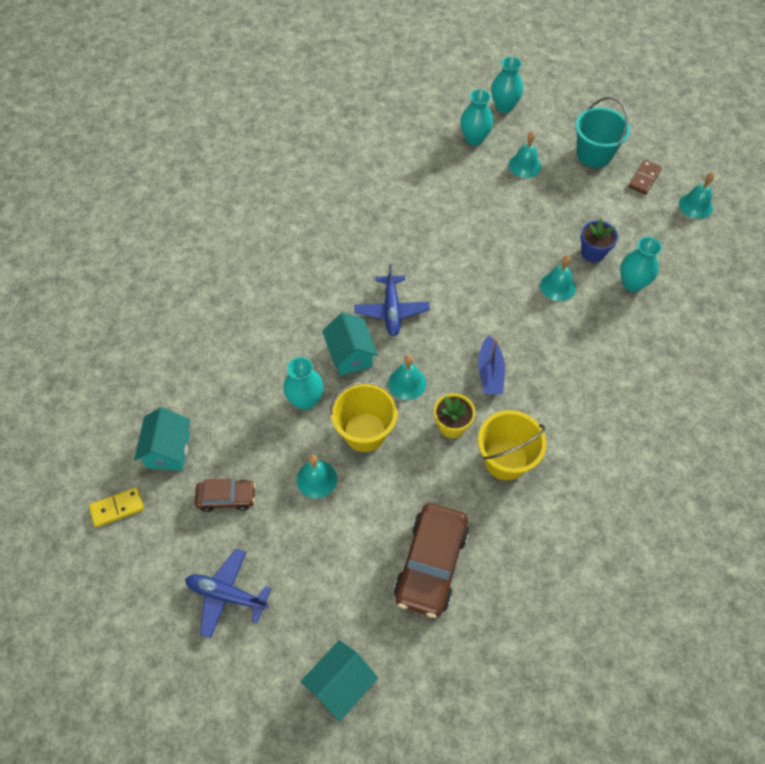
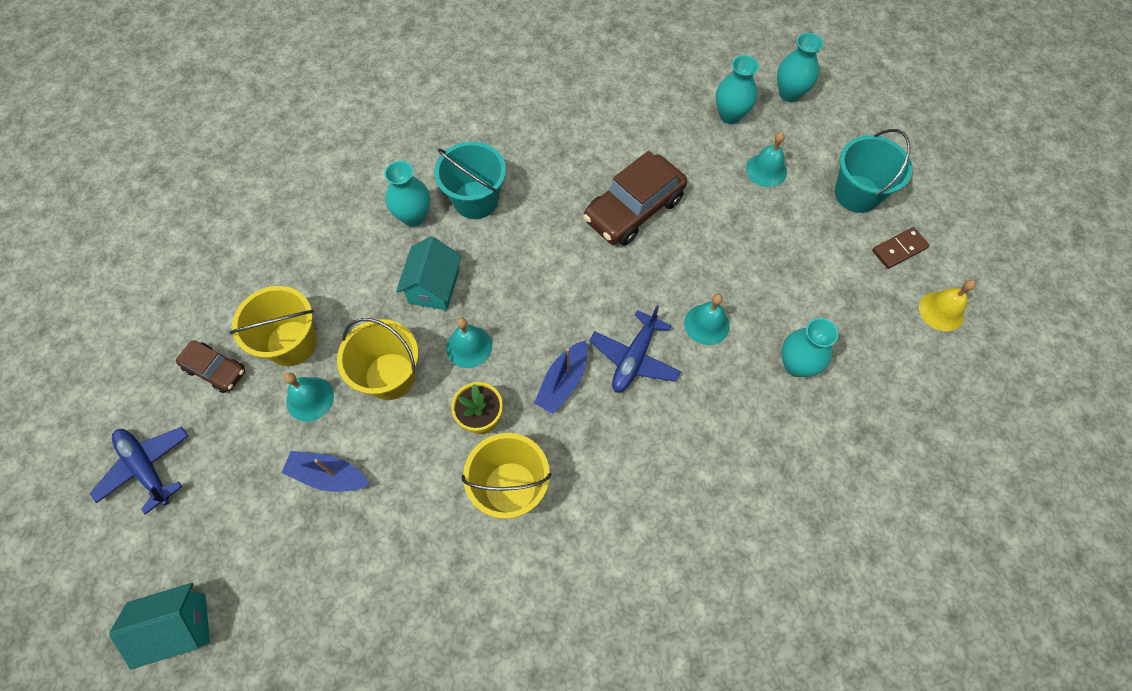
camera: 30 degrees right, 5 degrees up
(117, 508) = (117, 324): yellow domino -> none
(168, 450) = (200, 293): turquoise house -> none
(272, 448) = (291, 343): none -> yellow bucket
(305, 400) = (358, 311): turquoise vase -> turquoise vase (413, 216)
(335, 279) = (476, 200): none -> turquoise bucket
(371, 523) = (328, 475): none -> blue boat
(391, 310) = (509, 261): blue plane -> blue plane (634, 358)
(431, 564) = (354, 556): brown car -> brown car (634, 209)
(593, 253) = (774, 306): blue flower pot -> none
(695, 205) = (941, 311): turquoise bell -> yellow bell

